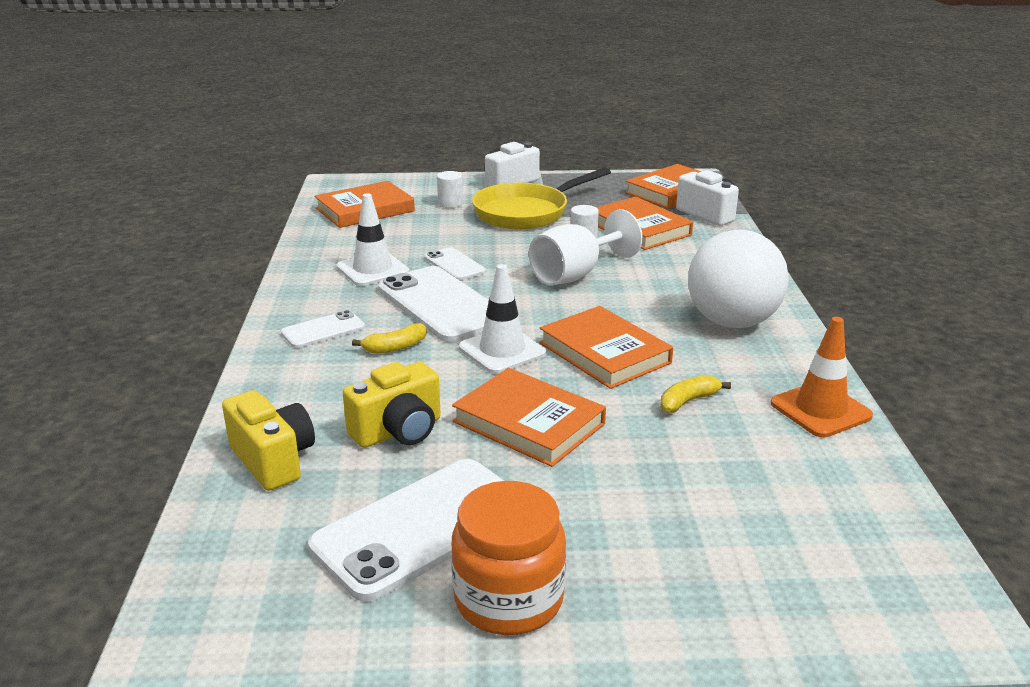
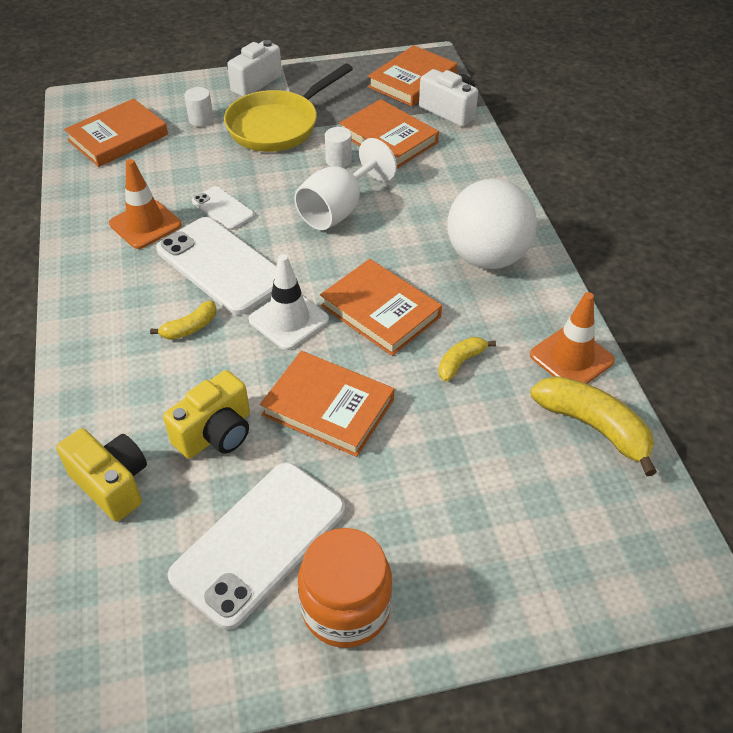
camera: 10 degrees left, 20 degrees up
(323, 330) = (117, 313): white phone -> none
(372, 270) = (145, 224): white traffic cone -> orange traffic cone
(841, 471) = (593, 427): none -> yellow banana

